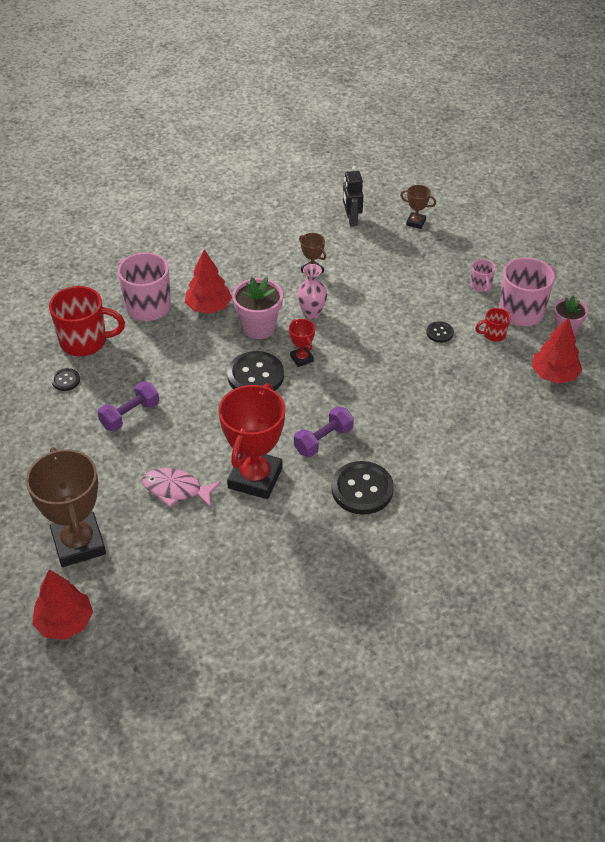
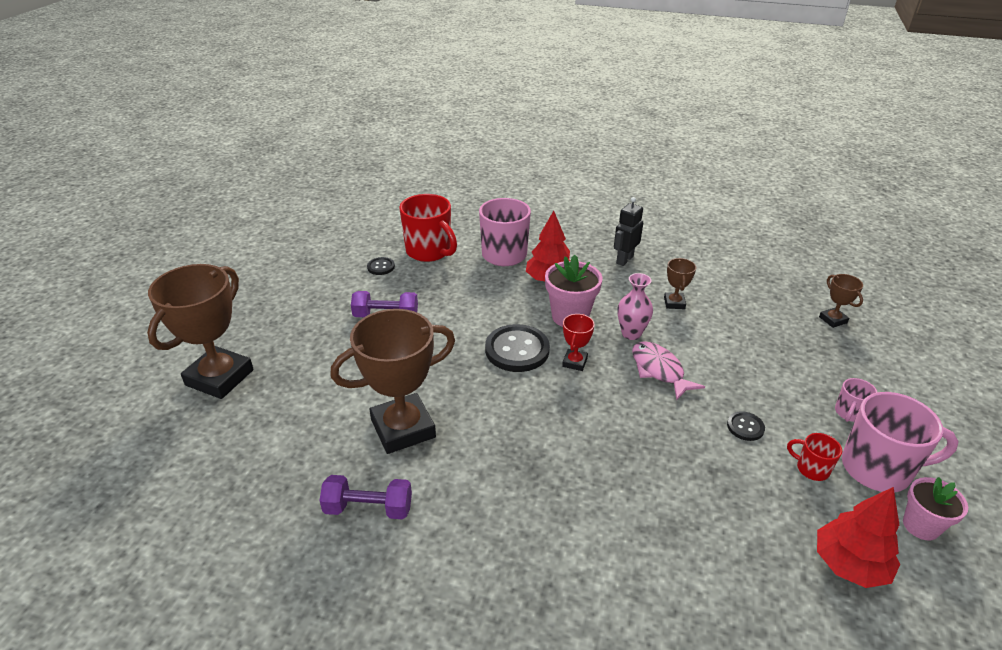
camera: 45 degrees right, 10 degrees down
(65, 622) = (123, 426): red tree -> none
(176, 489) = (335, 391): pink fish -> pink fish (659, 370)
(255, 478) = (403, 428): red trophy -> brown trophy
(323, 440) = (502, 441): purple dumbbell -> purple dumbbell (368, 508)
(351, 220) = (764, 285): black robot -> black robot (624, 260)
(362, 489) = (477, 514): black button -> none

